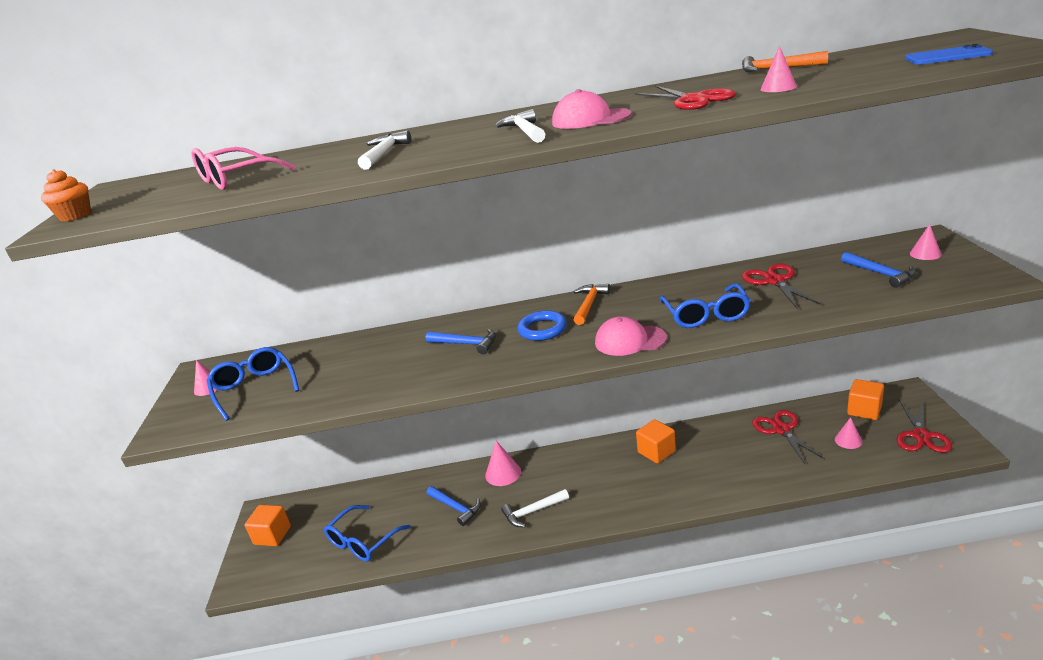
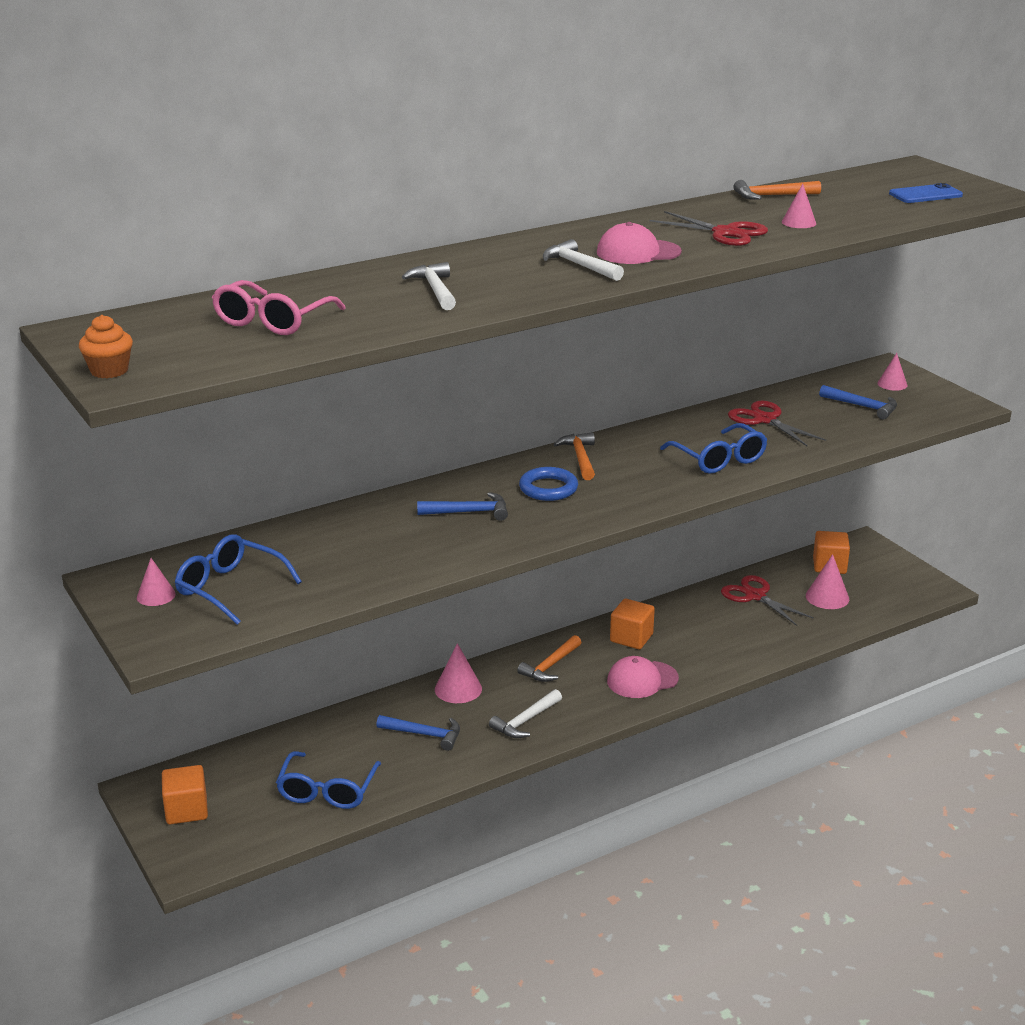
camera: 30 degrees left, 0 degrees up
(580, 466) = (550, 666): none -> orange hammer
(630, 340) = (658, 491): pink cap -> pink cap (642, 680)
(848, 440) = (827, 597): pink cone -> pink cone, size x1.51
(920, 436) = (893, 583): red scissors -> none

